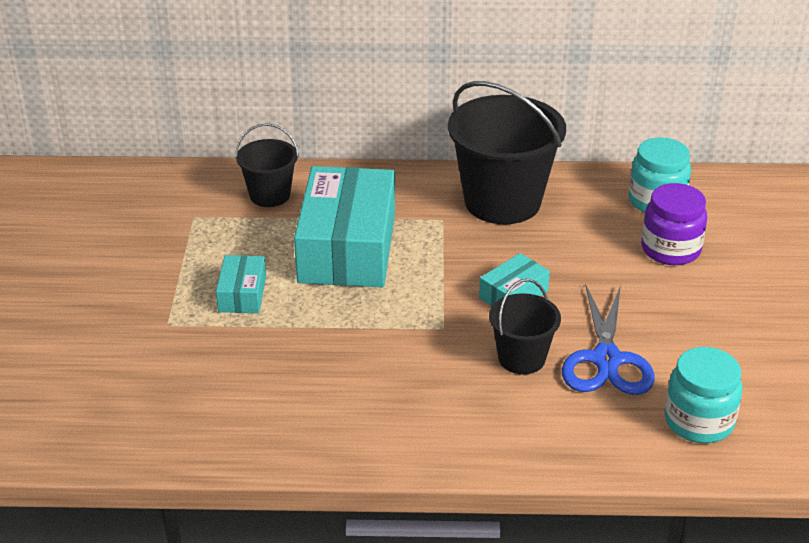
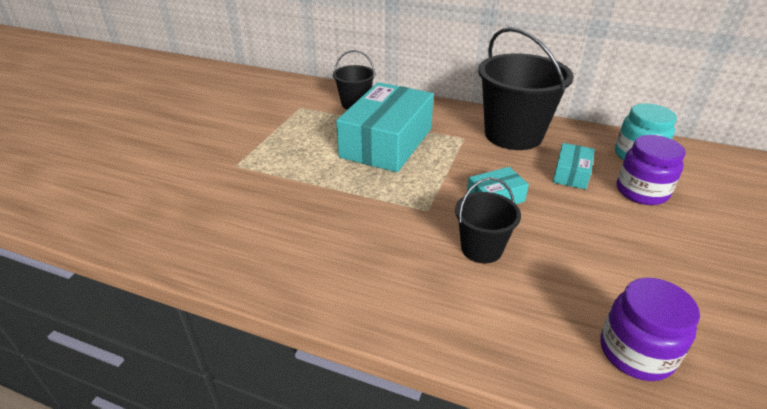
camera: 20 degrees right, 0 degrees up
(242, 294) = (297, 157): turquoise box -> turquoise box (571, 174)
(606, 360) = (557, 268): blue scissors -> none
(698, 421) = (636, 352): turquoise jar -> purple jar

